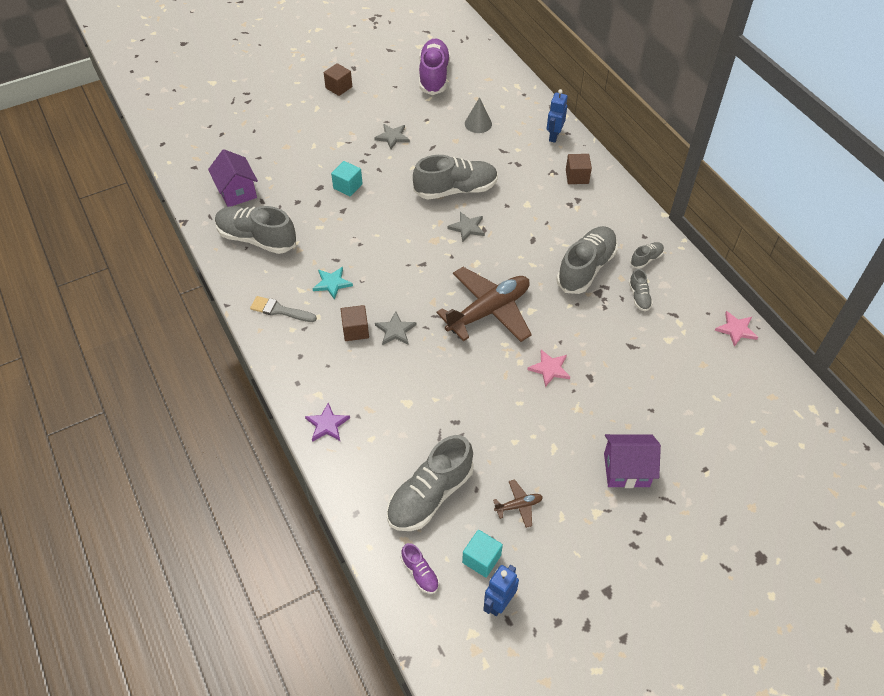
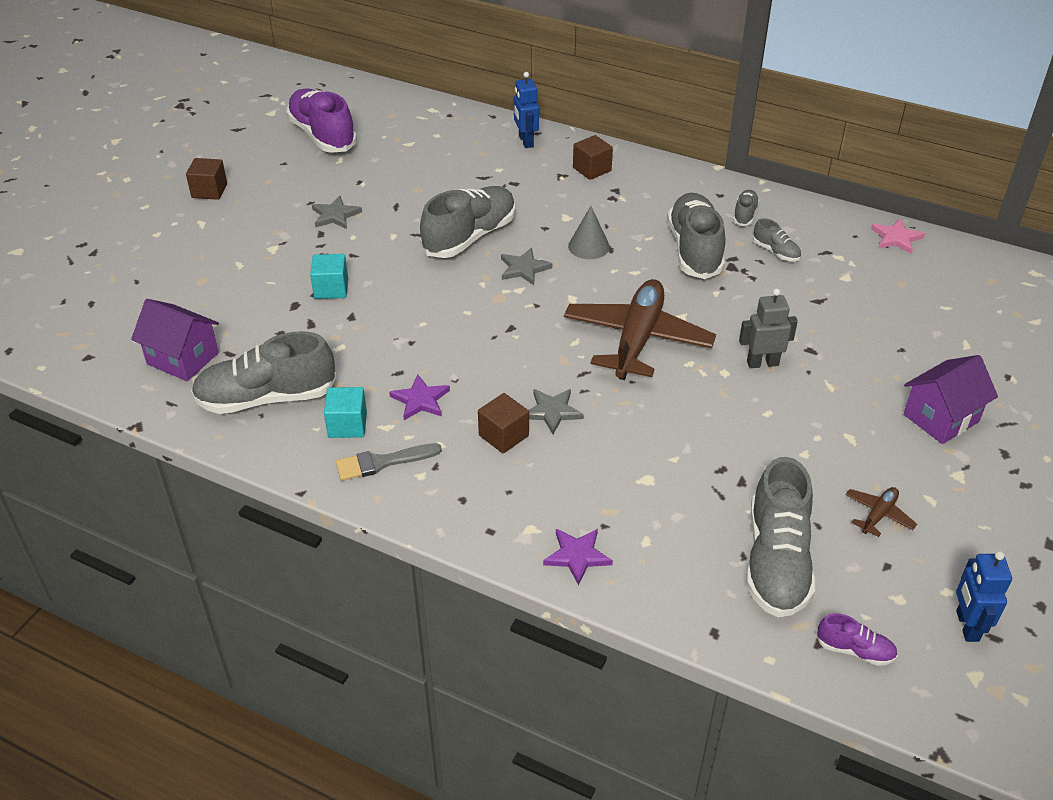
camera: 35 degrees left, 10 degrees down
(332, 283) = (420, 400): turquoise star -> purple star
(478, 123) = (426, 162): grey cone -> grey cone (588, 246)
(481, 559) = (901, 593): turquoise cube -> turquoise cube (347, 425)
(549, 369) = (762, 363): pink star -> grey robot

